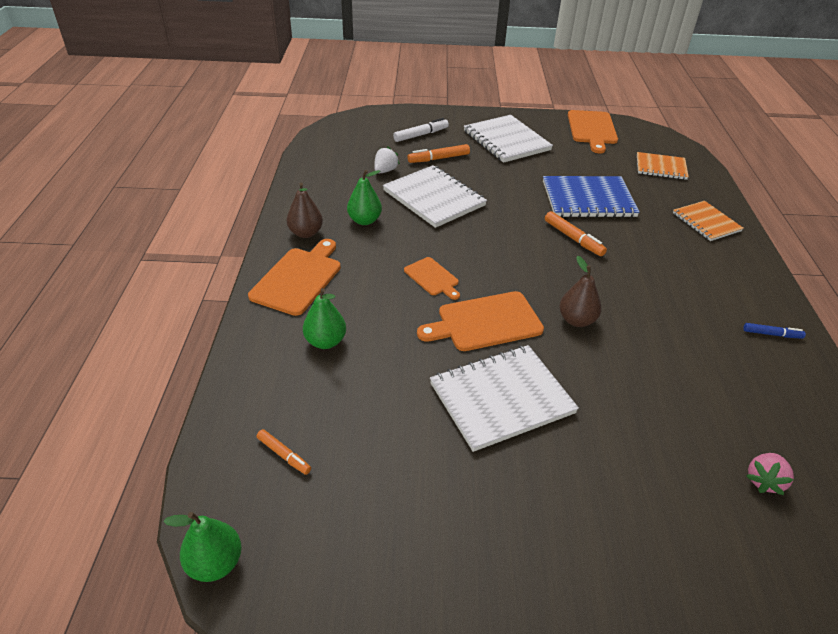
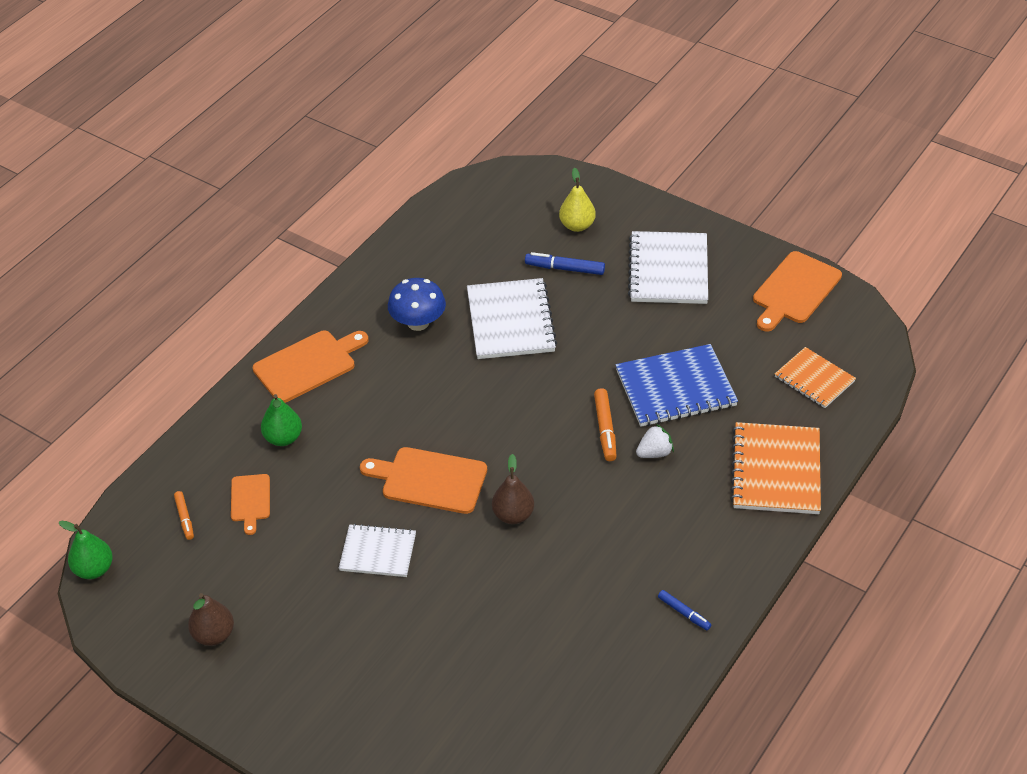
camera: 35 degrees right, 5 degrees up
(306, 233) = (352, 316): brown pear -> brown pear (213, 635)
(364, 220) = (418, 322): green pear -> blue mushroom
(385, 171) = (492, 264): white strawberry -> white strawberry (654, 453)
(421, 135) = (577, 225): white marker -> yellow pear
(432, 278) = (425, 415): orange cutting board -> orange cutting board (250, 500)
(438, 159) = (565, 269): orange marker -> blue marker
(501, 398) = (378, 552): white notebook -> white notebook, size x0.62
(588, 199) = (675, 388): blue notebook -> blue notebook turned 45 degrees counterclockwise
(706, 222) = (776, 471): orange notebook -> orange notebook, size x1.60
(764, 481) = (515, 714): pink strawberry -> none

